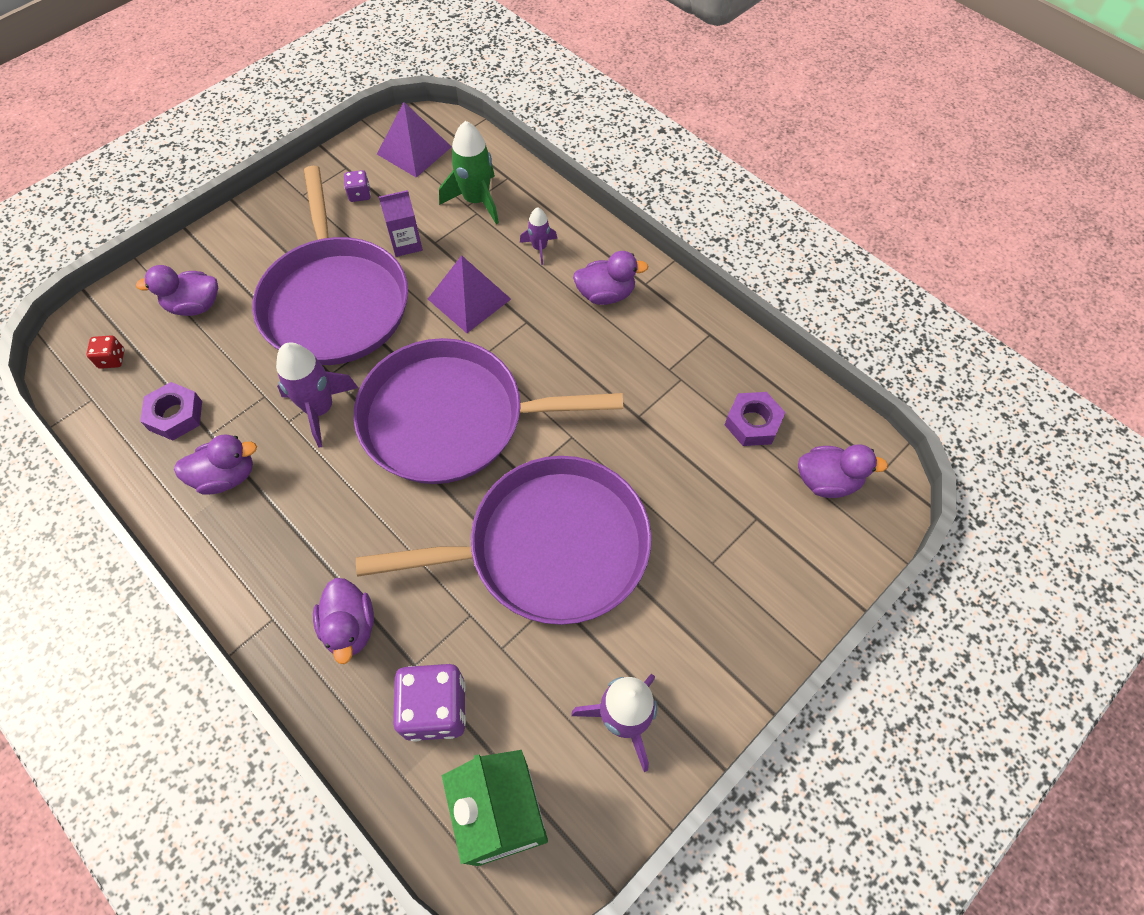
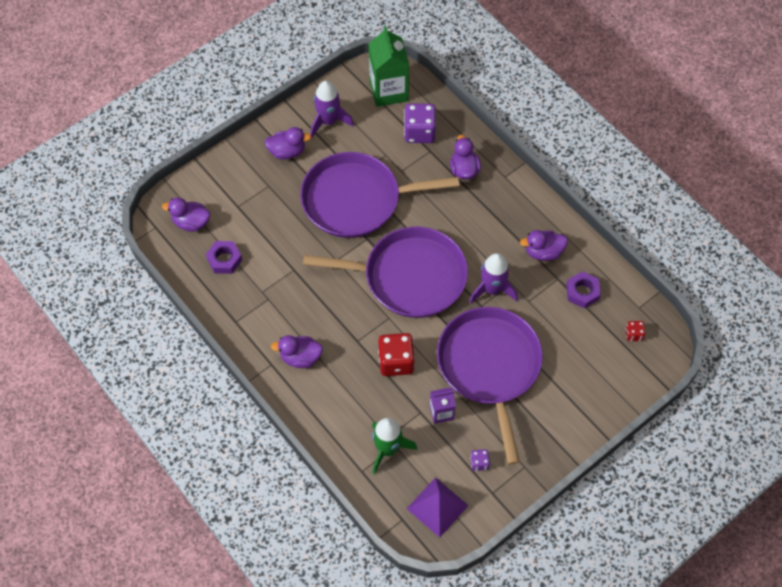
camera: 175 degrees left, 0 degrees up
(195, 306) = (587, 371): purple duck -> purple duck (287, 152)
(469, 299) = (396, 361): purple pyramid -> red dice
(539, 248) = (343, 400): purple rocket -> none

